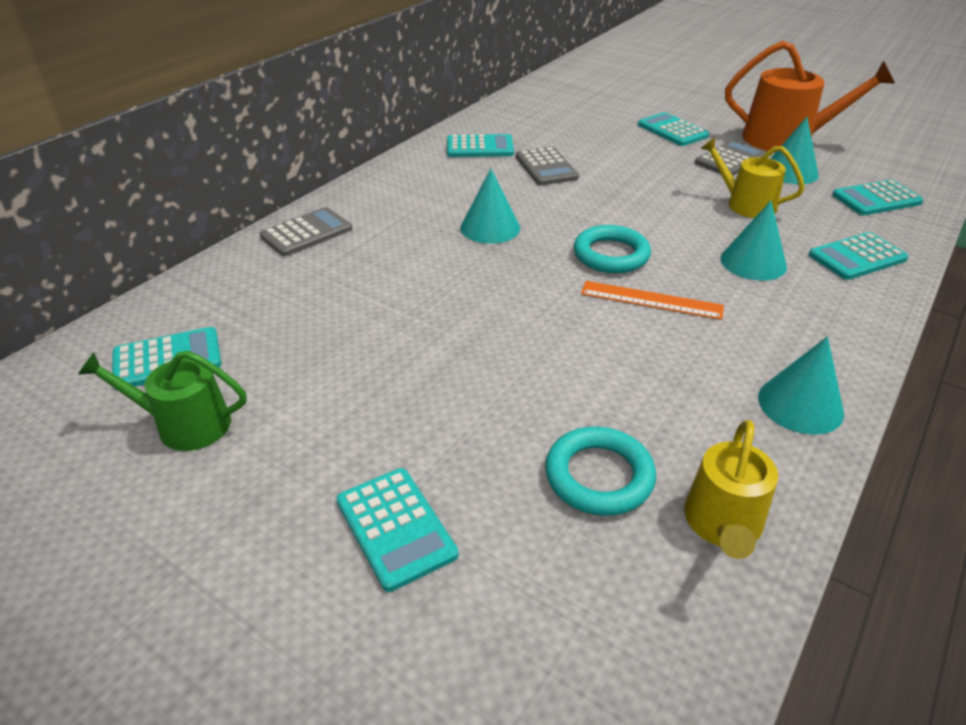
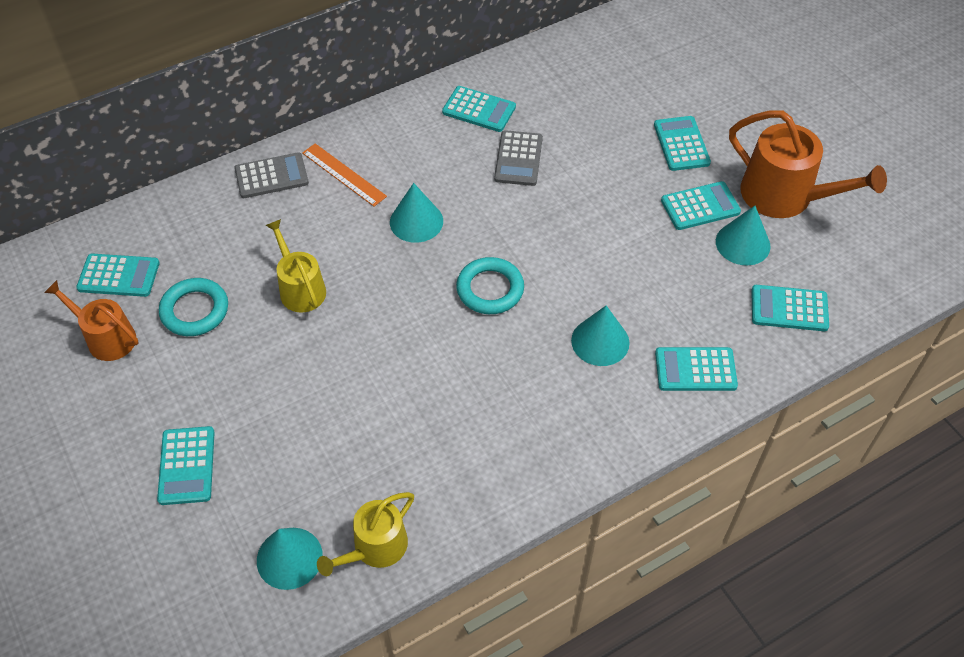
camera: 25 degrees right, 15 degrees up
(185, 424) = (106, 338): green watering can -> orange watering can
(599, 476) = (327, 482): turquoise ring -> turquoise ring (195, 310)
(651, 300) = (483, 349): orange ruler -> orange ruler (344, 174)
(730, 159) = (700, 206): grey calculator -> turquoise calculator
(745, 204) = (658, 271): yellow watering can -> yellow watering can (300, 288)
(800, 404) = (507, 486): turquoise cone -> turquoise cone (289, 558)

